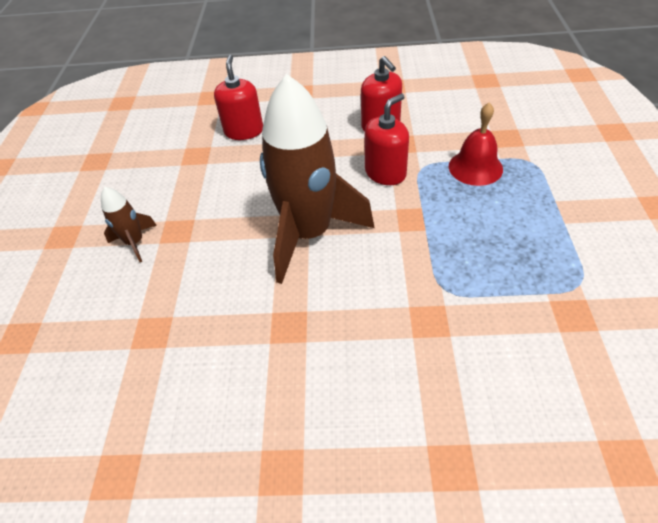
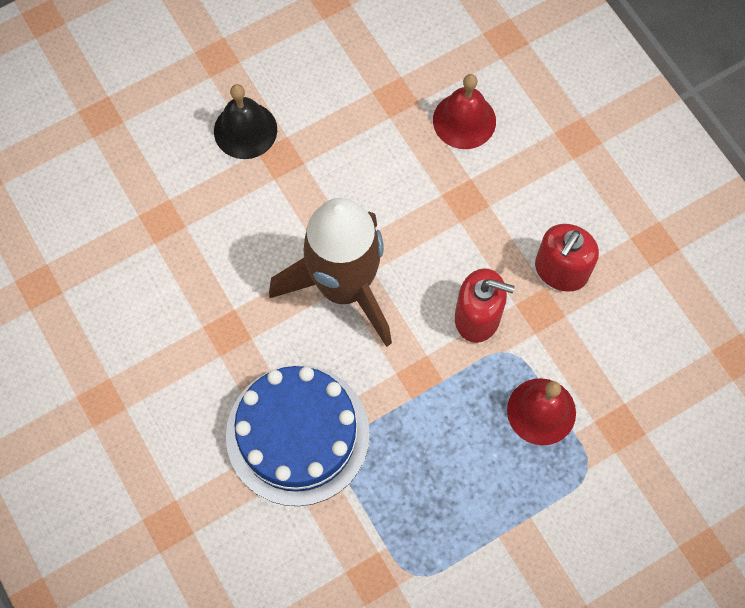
camera: 55 degrees right, 20 degrees up
(135, 242) = (245, 130): brown rocket -> black bell
(244, 131) = (464, 120): red soap dispenser -> red bell
(414, 313) = (297, 434): none -> blue cake

